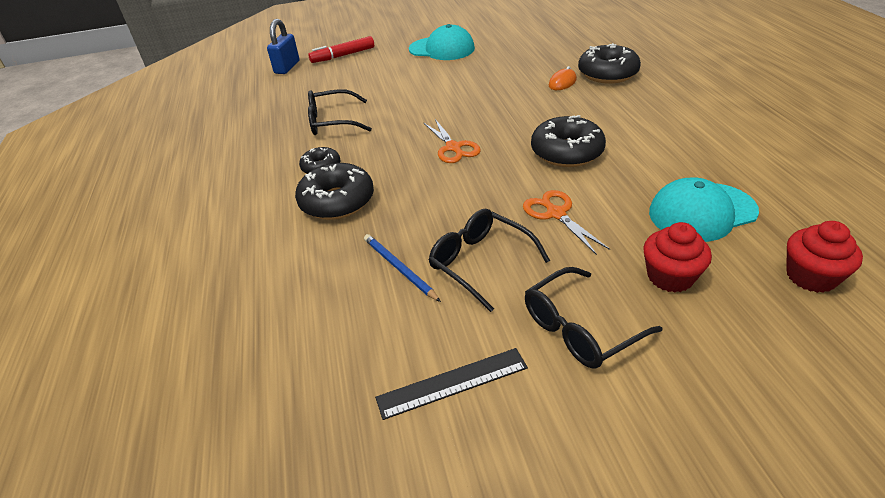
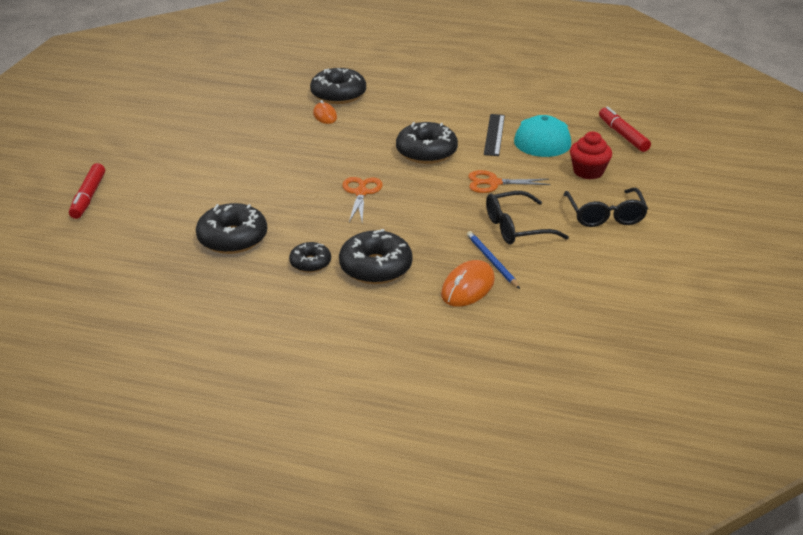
camera: 65 degrees left, 5 degrees down
(287, 67) = (57, 237): blue padlock -> none
(332, 122) = (232, 238): black glasses -> black donut
(339, 269) = (468, 287): none -> orange mouse
(399, 268) = (491, 261): blue pencil -> blue pencil turned 75 degrees clockwise
(442, 49) = (171, 142): turquoise cap -> none
(452, 383) = (614, 271): black ruler -> black ruler (494, 134)
(453, 147) = (361, 193): orange scissors -> orange scissors turned 90 degrees counterclockwise
(811, 276) = (623, 135): red cupcake -> red marker

